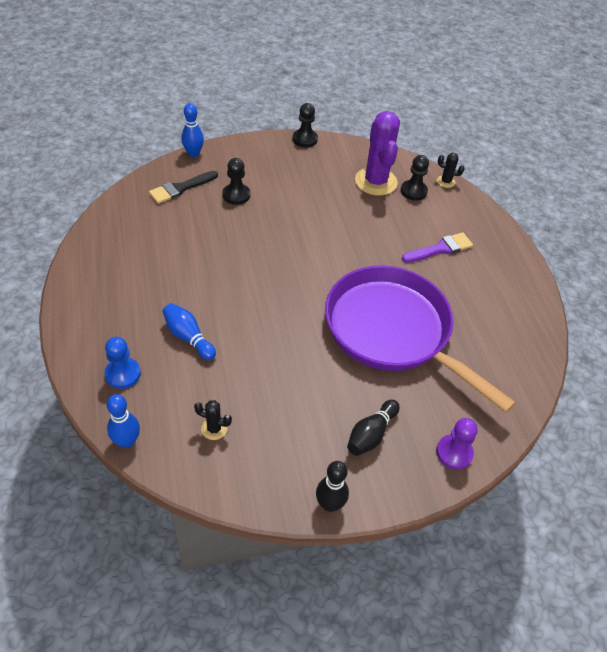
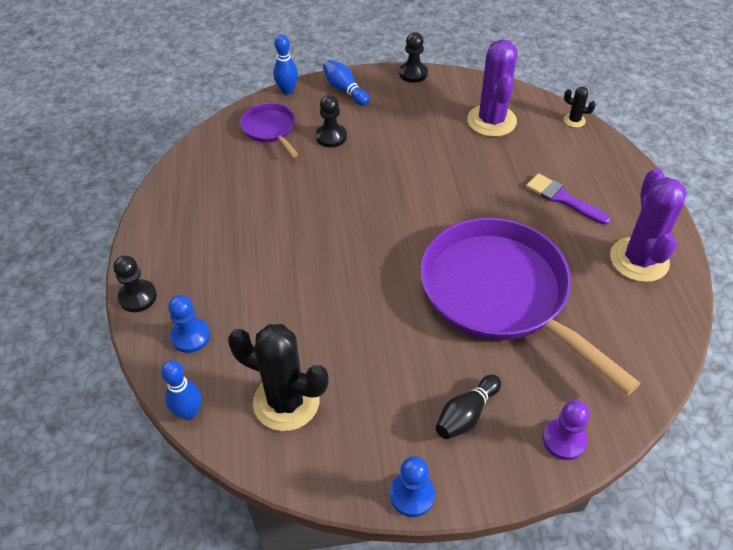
camera: 10 degrees right, 0 degrees up
(180, 188) = (270, 129): black brush -> purple pan
(188, 337) = (266, 296): blue bowling pin -> blue bowling pin (345, 90)
(214, 429) = (286, 402): black cactus -> black cactus, size x2.27
(329, 504) = (412, 495): black bowling pin -> blue pawn
(413, 191) = (535, 132): black pawn -> black pawn (138, 297)
(440, 249) = (562, 198): purple brush -> purple brush turned 120 degrees counterclockwise
(506, 300) = (639, 260): none -> purple cactus

